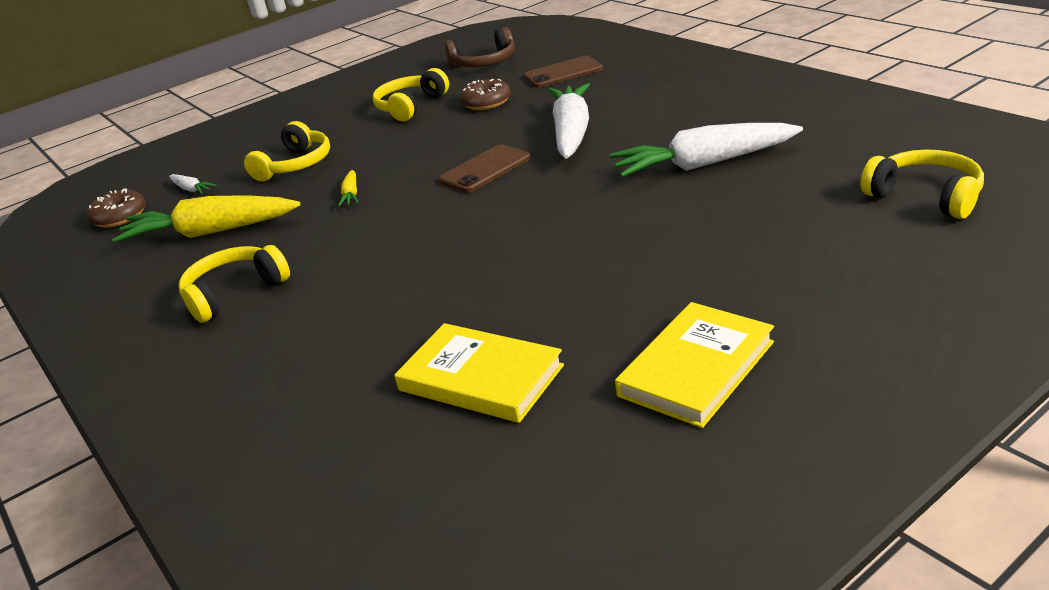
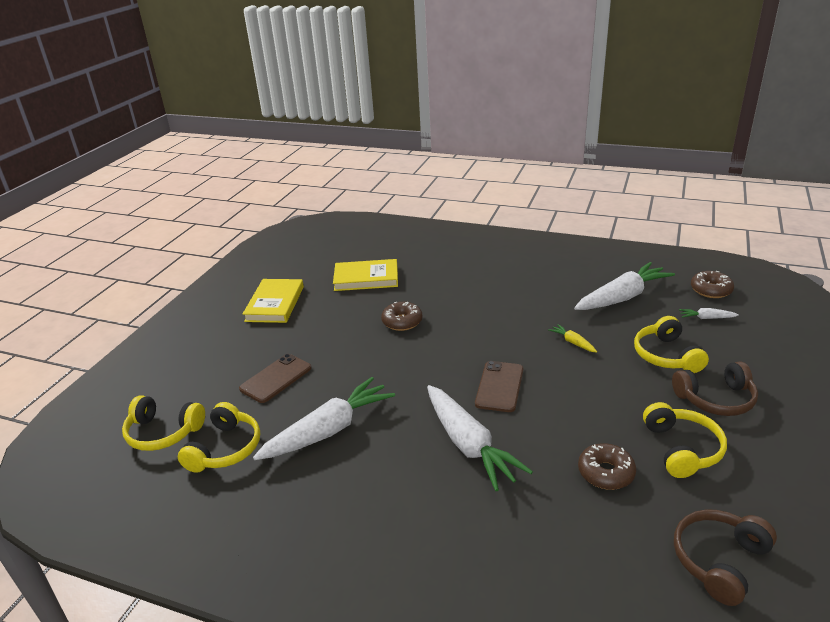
camera: 145 degrees right, 0 degrees up
(211, 232) = (622, 297): yellow carrot -> white carrot
(234, 293) = (539, 276): yellow headphones -> yellow headphones (225, 449)
(327, 128) = (716, 399): none -> brown headphones
(507, 269) = (402, 322): none -> brown donut
(563, 73) = (580, 554): brown phone -> brown phone (276, 378)

